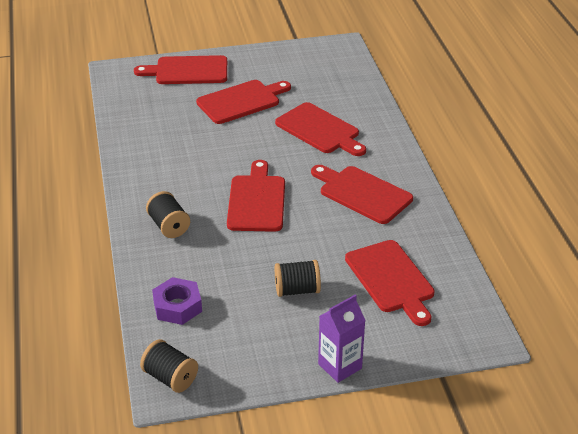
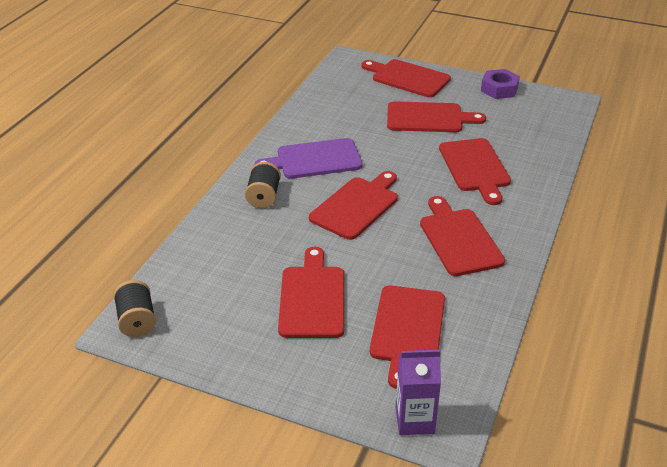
camera: 35 degrees right, 0 degrees up
(177, 306) = (203, 265): purple nut -> purple nut (499, 89)
(180, 175) = (315, 159): none -> purple cutting board
(297, 290) = (312, 298): black spool -> red cutting board
(340, 366) = (280, 385): purple carton -> purple carton (414, 420)

